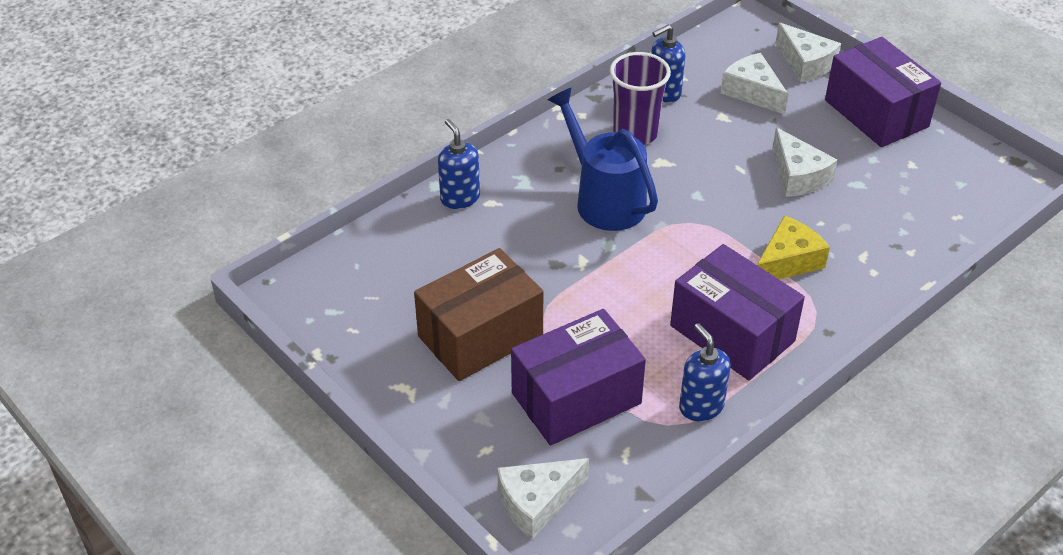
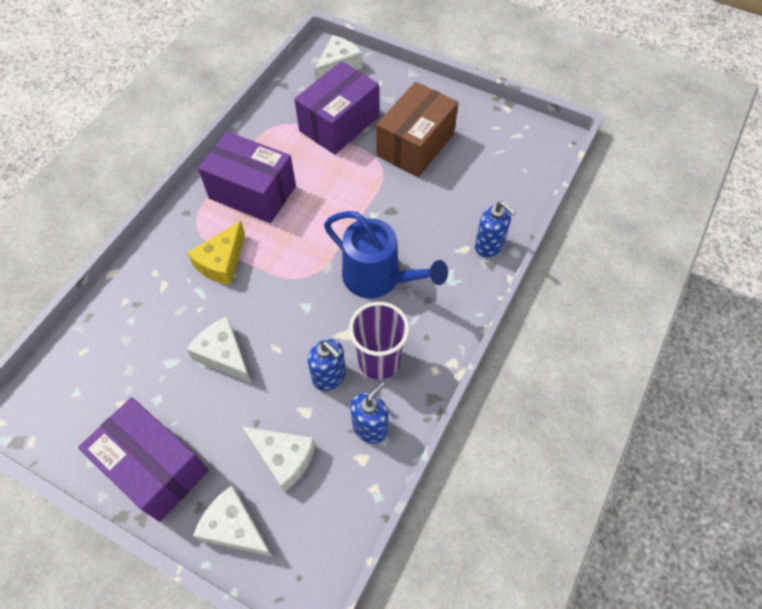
camera: 160 degrees right, 15 degrees up
(701, 406) = (262, 139): blue soap dispenser -> blue soap dispenser (329, 376)

